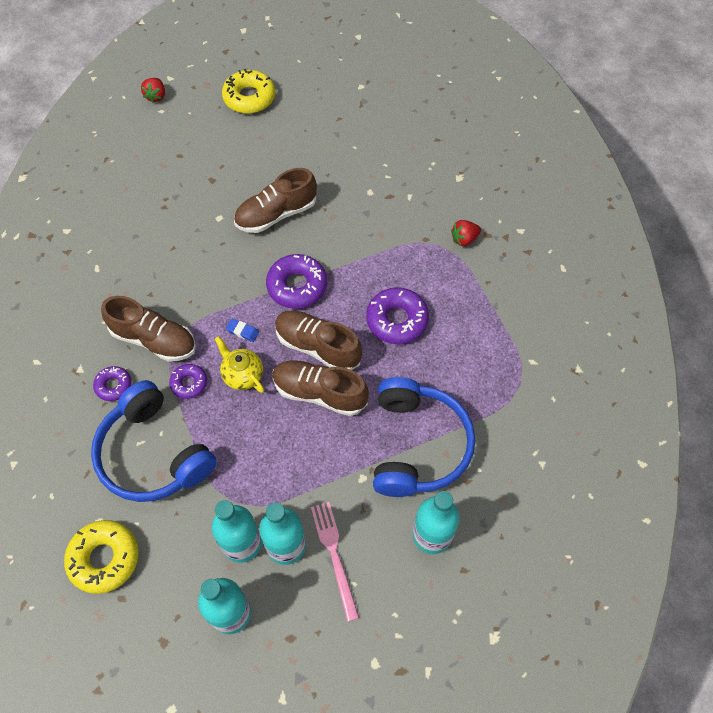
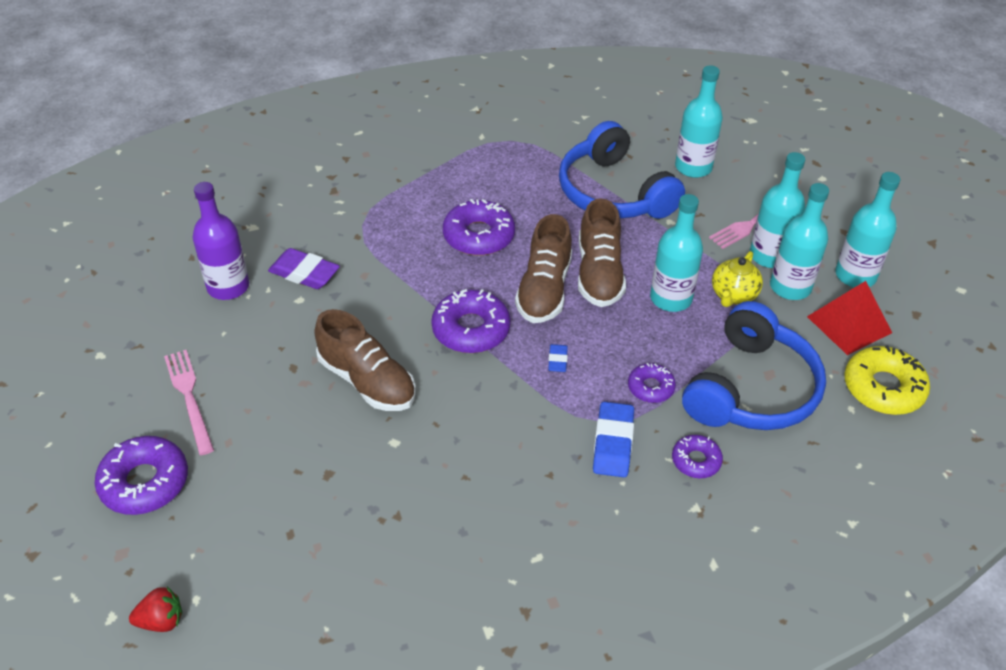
camera: 110 degrees left, 15 degrees down
(154, 340) = (613, 443): brown shoe -> blue eraser
(179, 571) = (849, 324): none -> red pyramid
(243, 375) = (613, 342): yellow teapot -> yellow teapot (733, 295)
(249, 98) = (144, 482): yellow donut -> purple donut
(270, 437) = (671, 298): none -> turquoise bottle
(305, 123) = (189, 397): none -> pink fork
(396, 199) = (304, 273): none -> purple eraser
(398, 155) = (228, 287): none -> purple bottle
(417, 445) = (614, 192): blue headphones -> blue headphones turned 105 degrees counterclockwise
(464, 239) = (346, 206): red strawberry -> none

